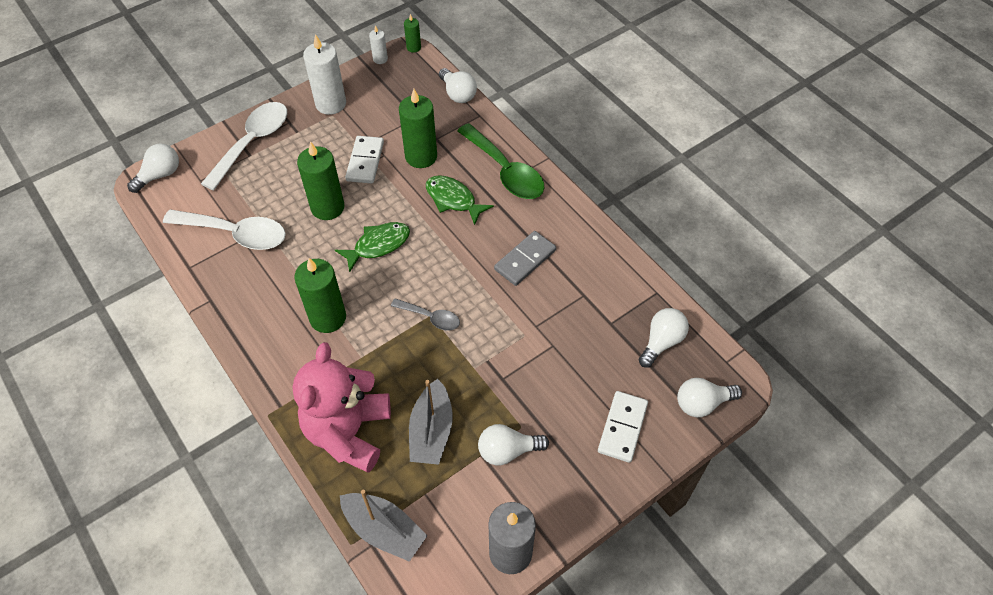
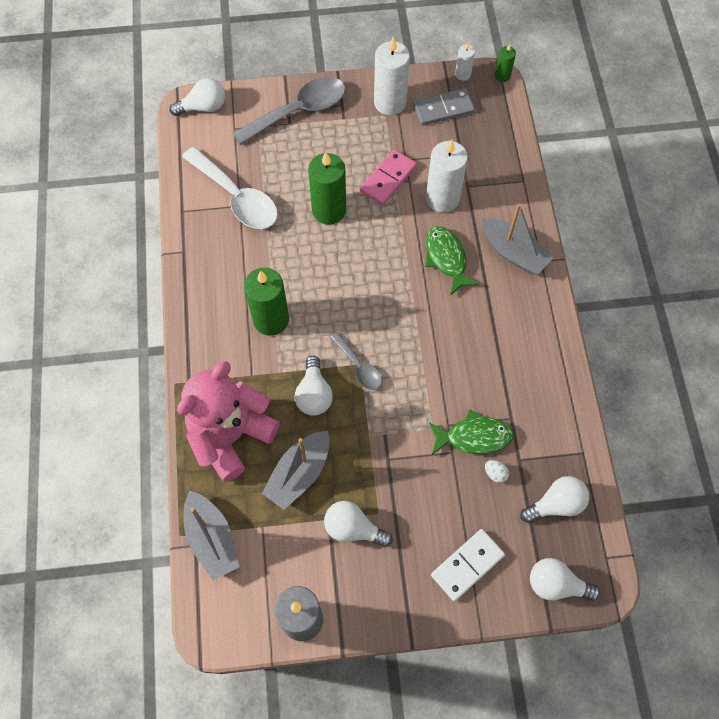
camera: 30 degrees right, 10 degrees up
(252, 142) = (298, 111): white spoon -> grey spoon
(365, 161) = (388, 179): white domino -> pink domino
(378, 245) = (352, 271): green fish -> green fish (474, 437)
(421, 156) = (442, 198): green candle -> white candle
(458, 94) = (516, 147): white light bulb -> white light bulb (314, 394)
(505, 171) = (513, 253): green spoon -> grey boat
(525, 260) = (477, 354): grey domino -> grey domino (443, 109)
(598, 344) = (495, 473): none -> white egg

